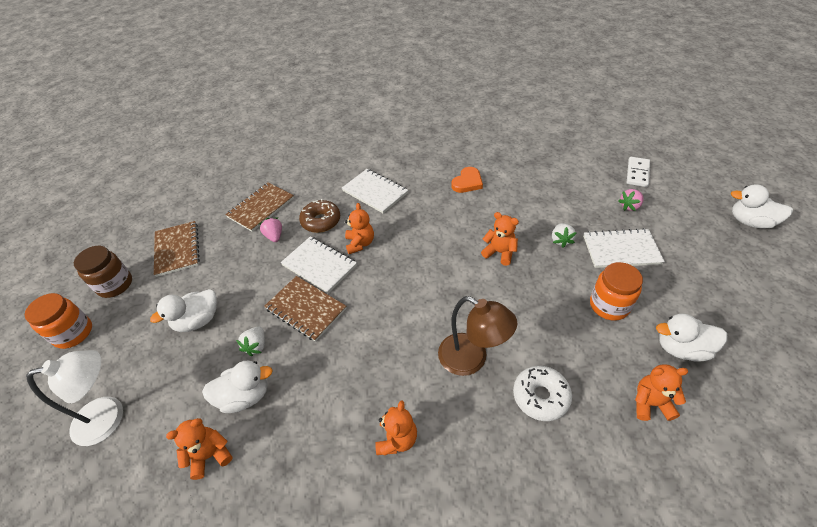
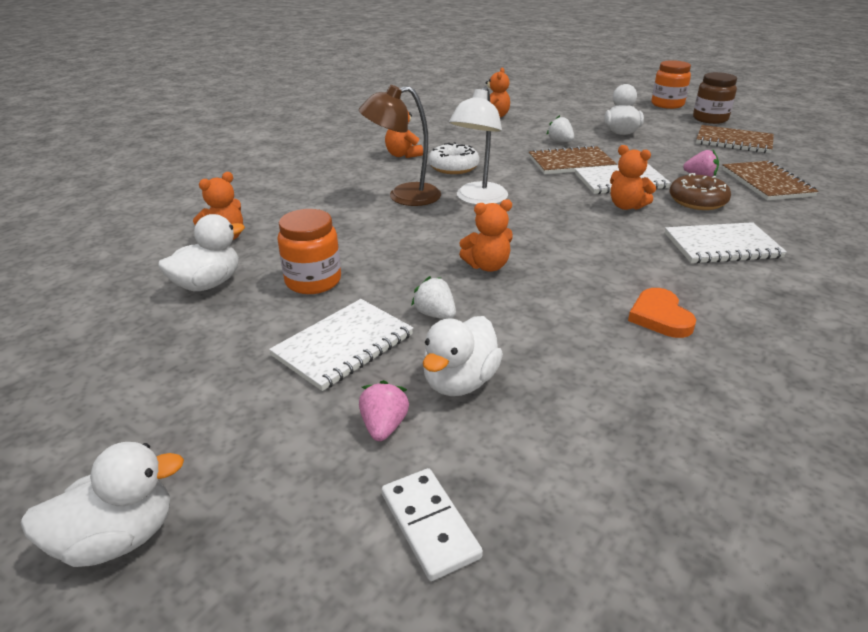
camera: 130 degrees right, 15 degrees down
(109, 416) = (569, 103): white lamp -> white lamp (478, 199)
(245, 396) = (520, 130): white duck -> white duck (460, 382)
(540, 396) = (325, 204): white donut -> white donut (453, 167)

